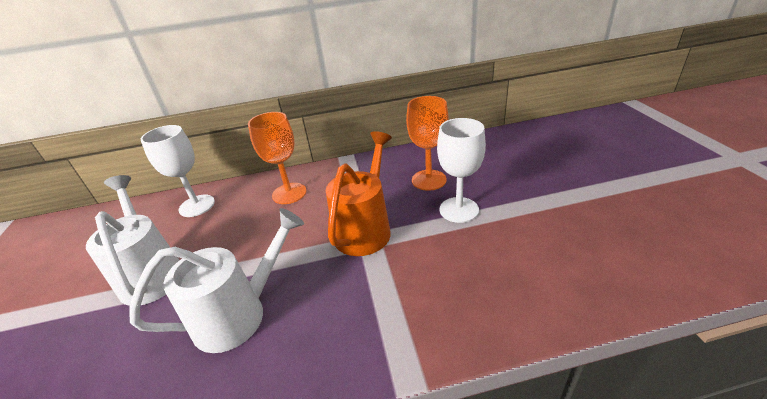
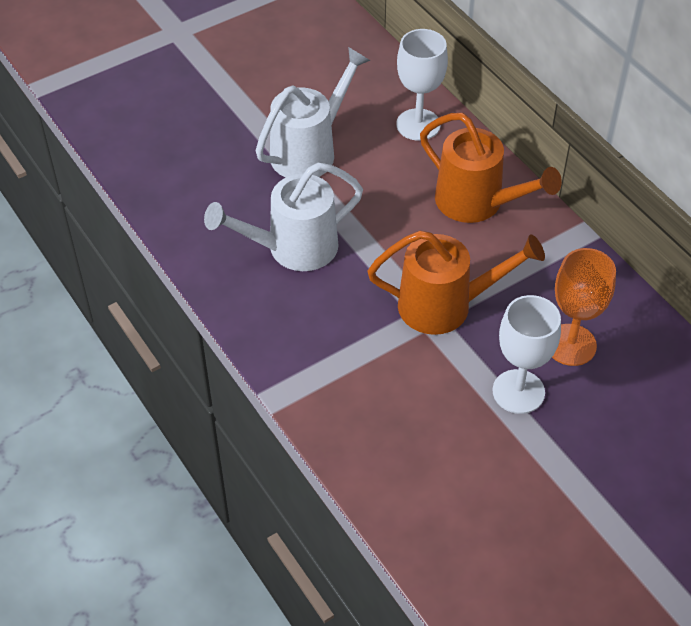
camera: 65 degrees right, 15 degrees up
(240, 313) = (292, 249): white watering can -> white watering can turned 120 degrees clockwise
(289, 193) = (478, 203): orange goblet -> orange watering can

